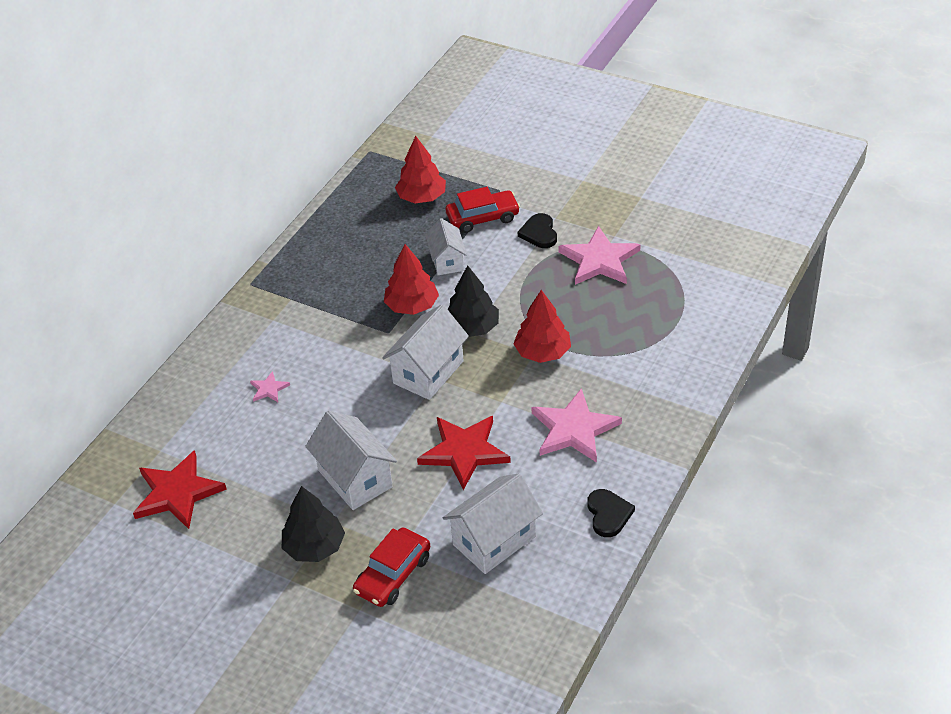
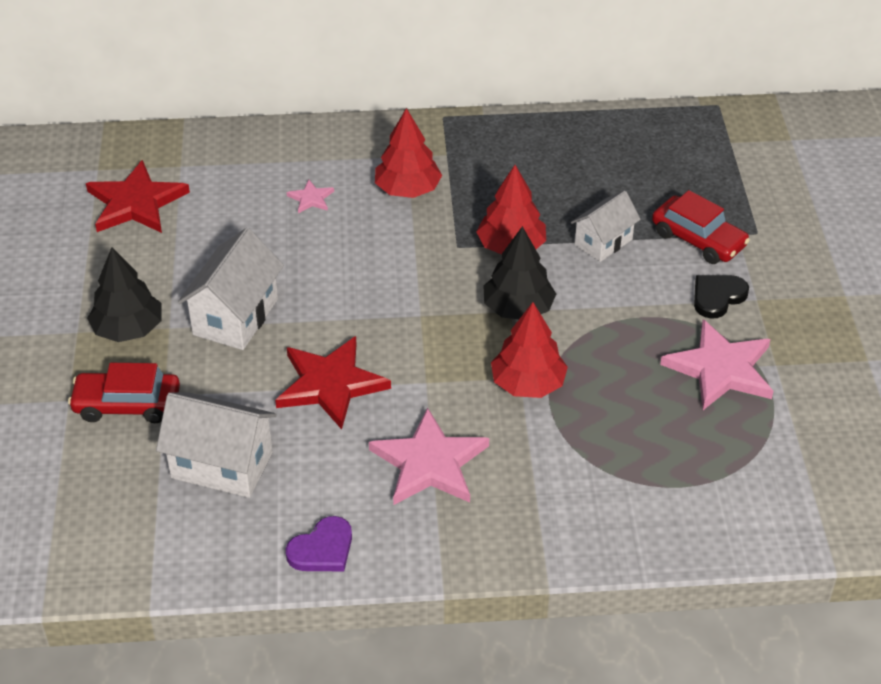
camera: 55 degrees right, 0 degrees up
(422, 197) = (684, 177): red tree -> red tree (408, 189)
(428, 372) = (424, 304): white house -> none
(608, 514) = (322, 549): black heart -> purple heart

